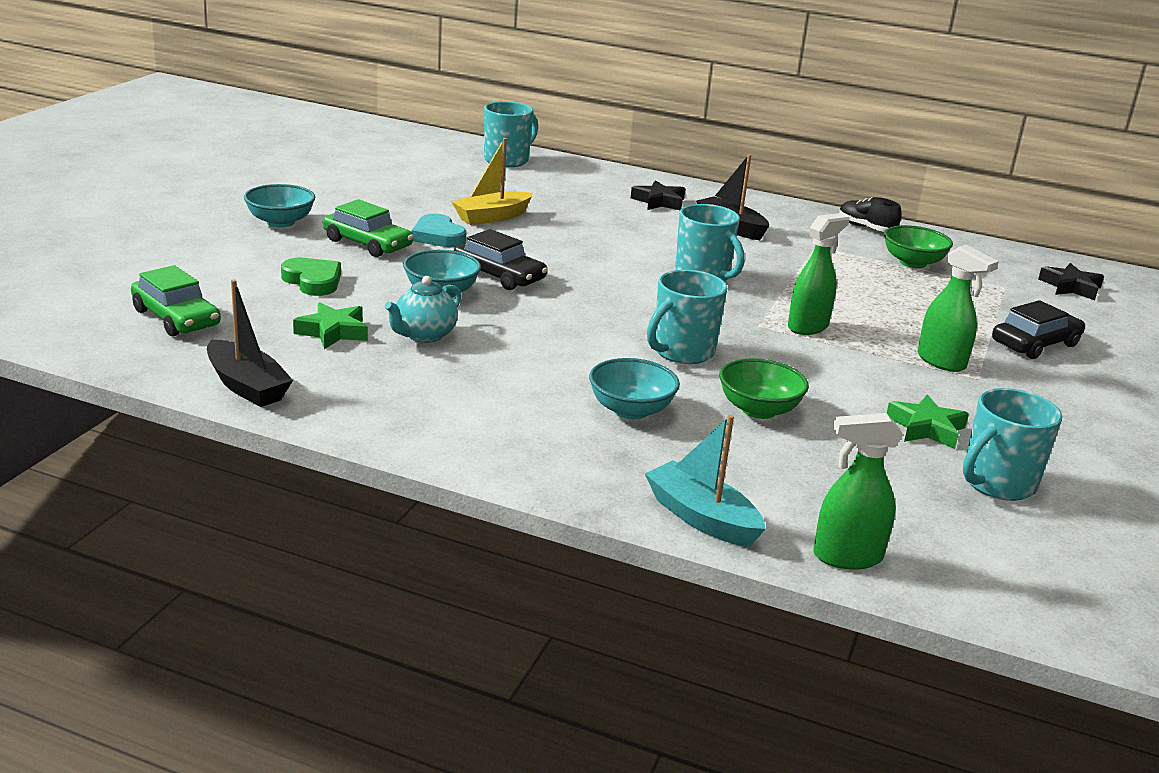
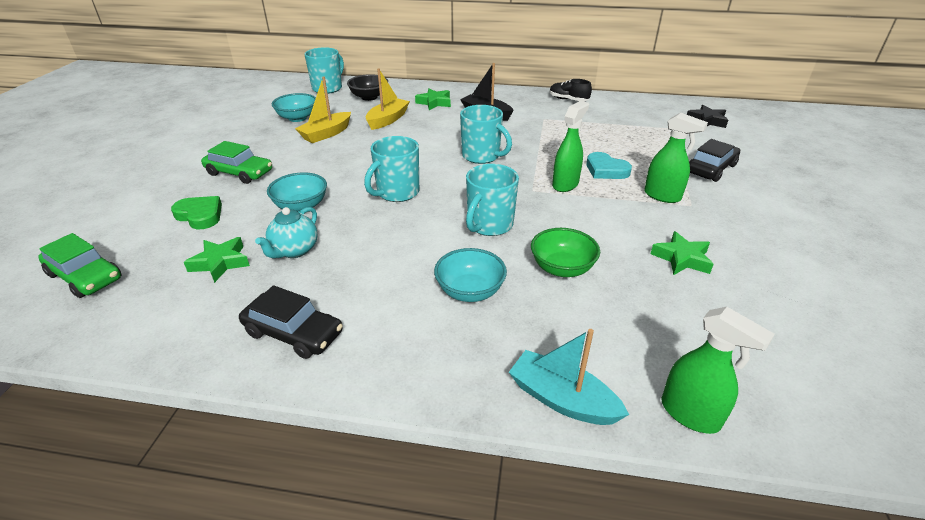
camera: 10 degrees left, 10 degrees up
(247, 386) = (149, 340): black boat -> none
(280, 222) = (171, 166): turquoise bowl -> turquoise bowl (297, 118)
(438, 236) = (291, 157): turquoise heart -> turquoise heart (606, 170)
(499, 275) = (341, 182): black car -> black car (293, 333)
(564, 181) = (369, 97): none -> black bowl
(583, 213) = (387, 120): none -> yellow boat
(659, 202) = (434, 102): black star -> green star
(847, 557) = (690, 414): green spray bottle -> green spray bottle turned 120 degrees counterclockwise
(913, 263) = (607, 120): green bowl -> none
(997, 483) = (754, 301): turquoise mug -> turquoise mug (397, 193)

